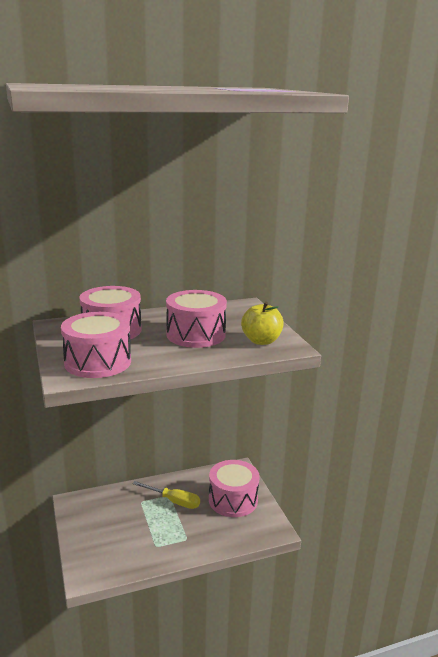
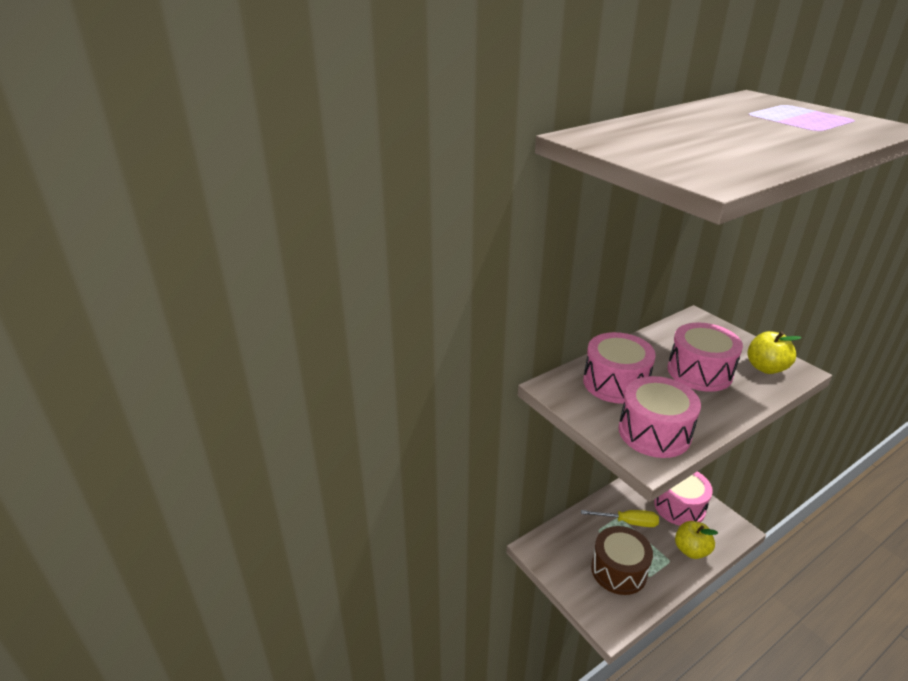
camera: 15 degrees left, 10 degrees up
(132, 535) = (618, 570): none -> brown drum
(214, 535) = (691, 550): none -> yellow apple

